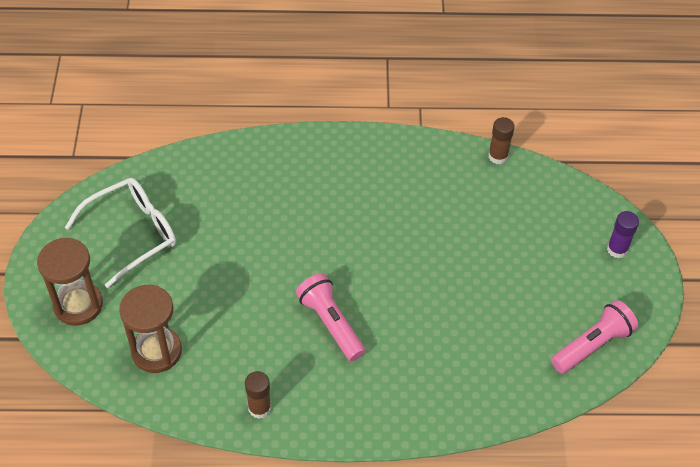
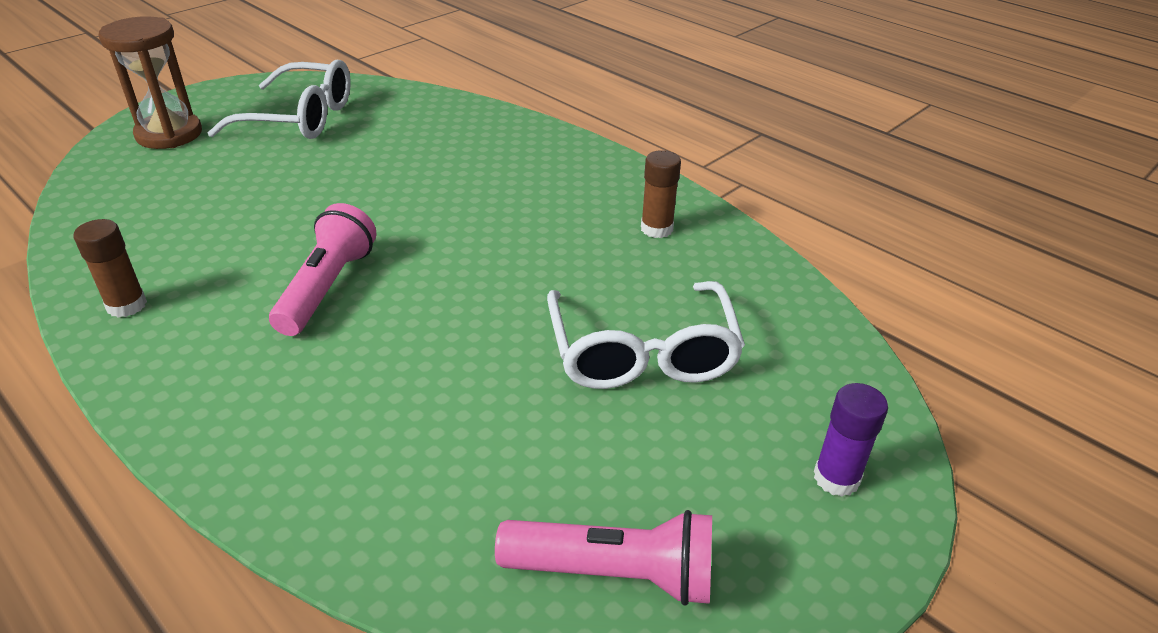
camera: 45 degrees right, 15 degrees down
(156, 351) = (150, 200): brown hourglass -> none
(498, 156) = (780, 269): brown glue stick -> brown glue stick (656, 229)
(498, 248) = (642, 353): none -> white glasses

